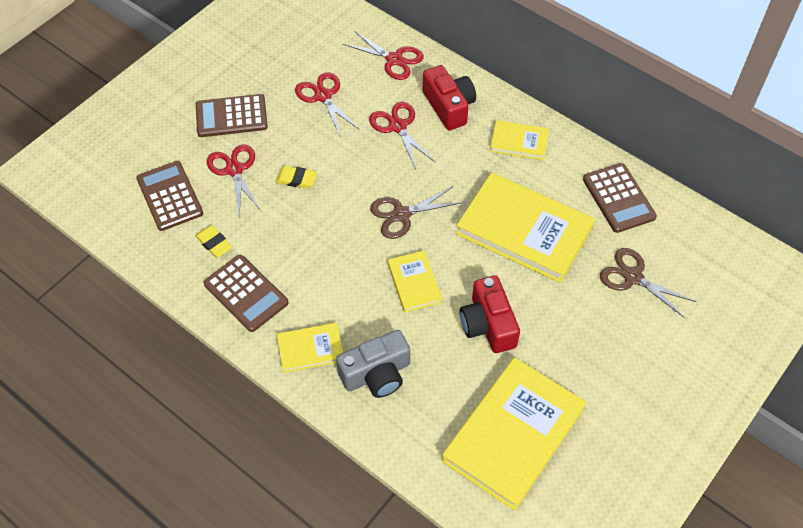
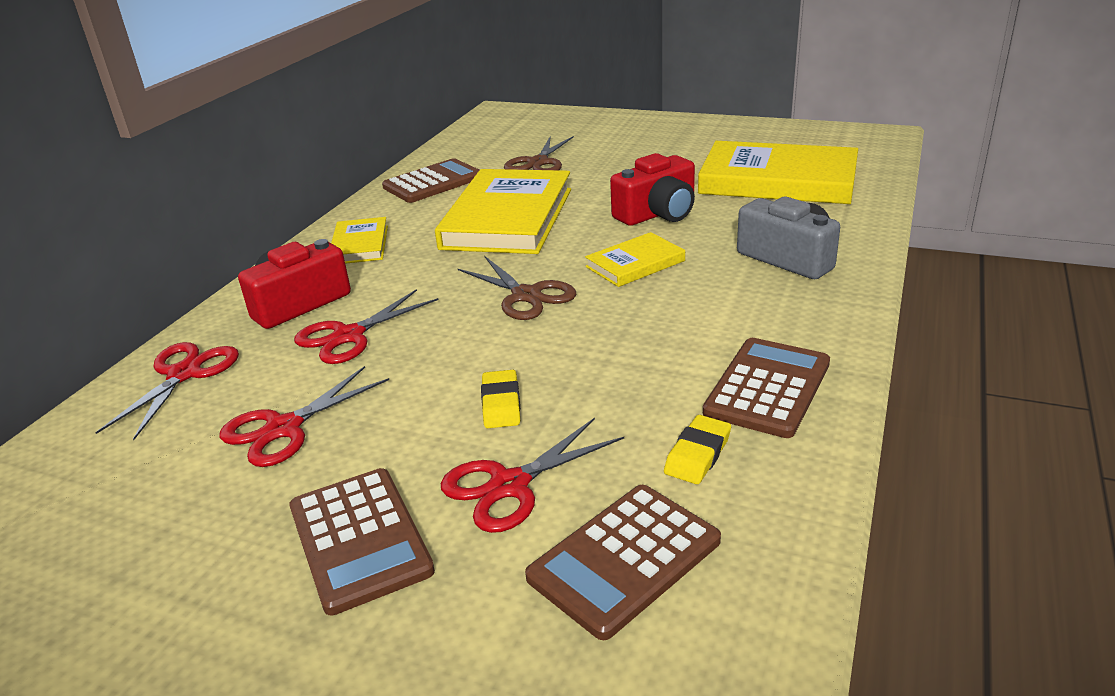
camera: 105 degrees left, 25 degrees down
(310, 349) = (804, 308): yellow book -> none

